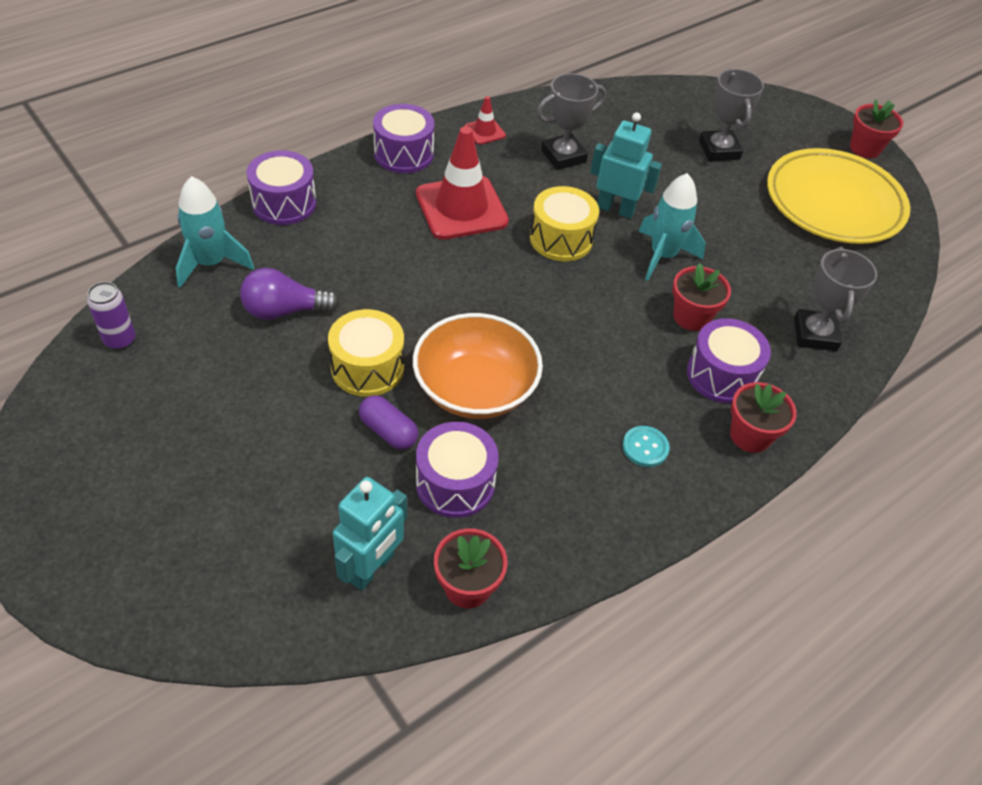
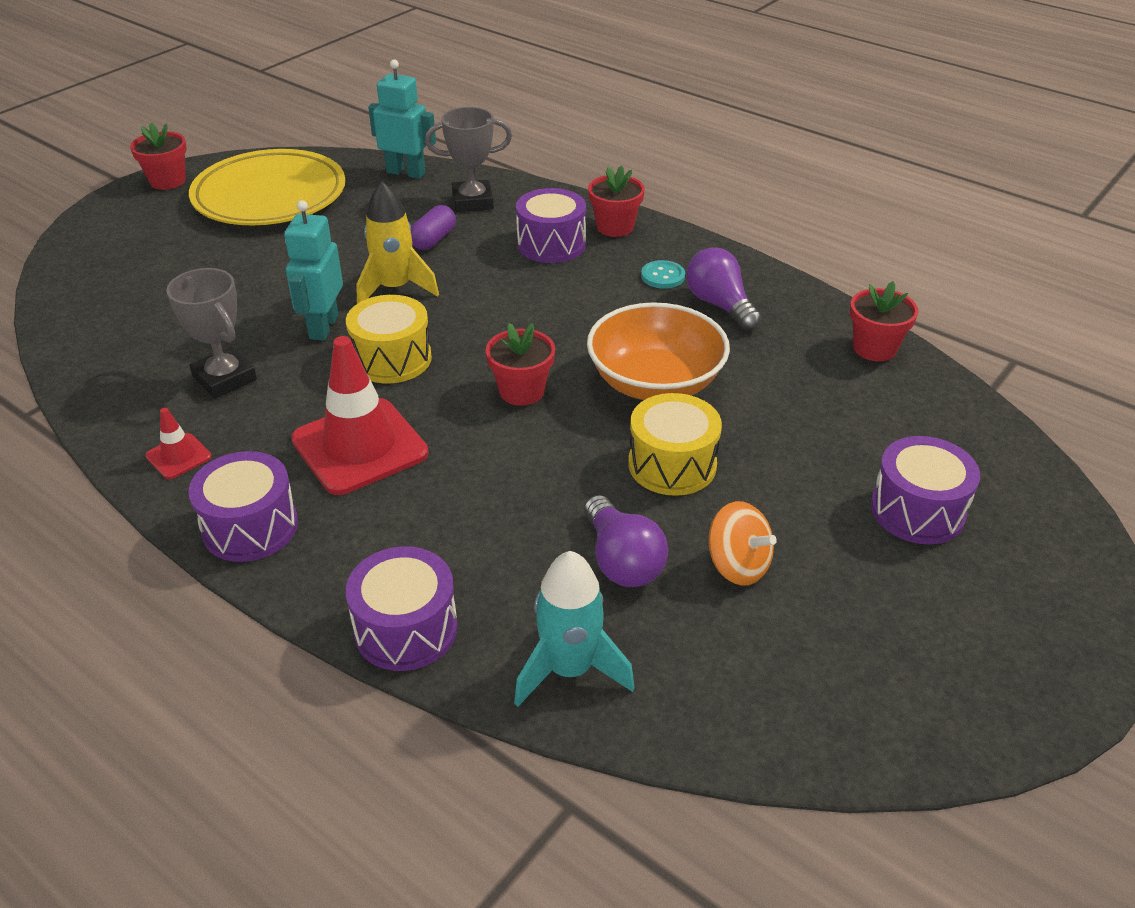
camera: 100 degrees left, 10 degrees down
(120, 340) = (764, 716): purple can -> none
(245, 371) = (737, 565): none -> orange spinning top
(372, 568) = (902, 405): turquoise robot -> turquoise robot (406, 173)
(388, 431) = (747, 429): purple capsule -> purple capsule (433, 239)
(455, 483) = (777, 374): purple drum -> purple drum (917, 510)
(582, 478) = (719, 305): none -> purple light bulb
(663, 256) = (395, 289): turquoise rocket -> yellow rocket
(691, 317) = (481, 265): red flower pot -> red flower pot (521, 391)
(719, 150) = (188, 267): grey trophy -> none

